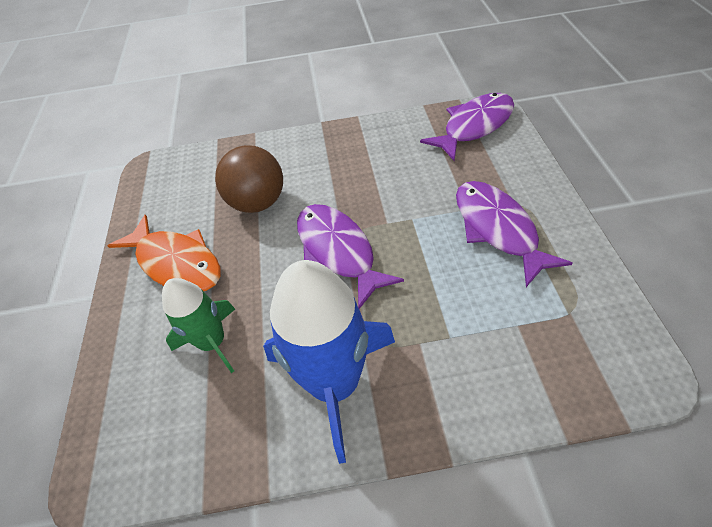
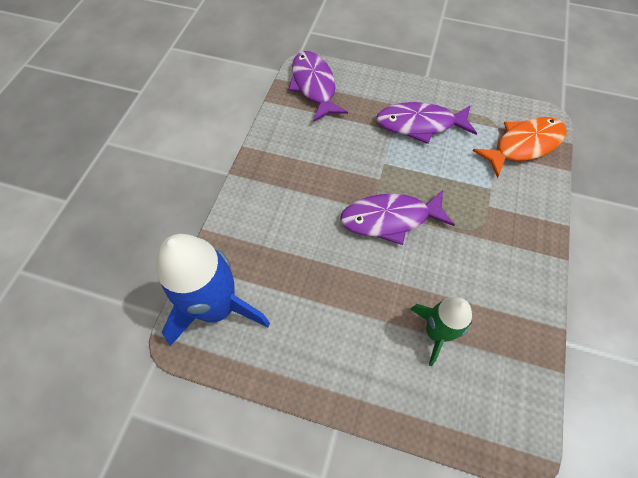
camera: 70 degrees left, 10 degrees up
(176, 263) = (337, 341): orange fish -> orange fish (523, 145)
(258, 202) = (302, 255): brown ball -> none
(334, 383) = (500, 264): blue rocket -> blue rocket (216, 307)

